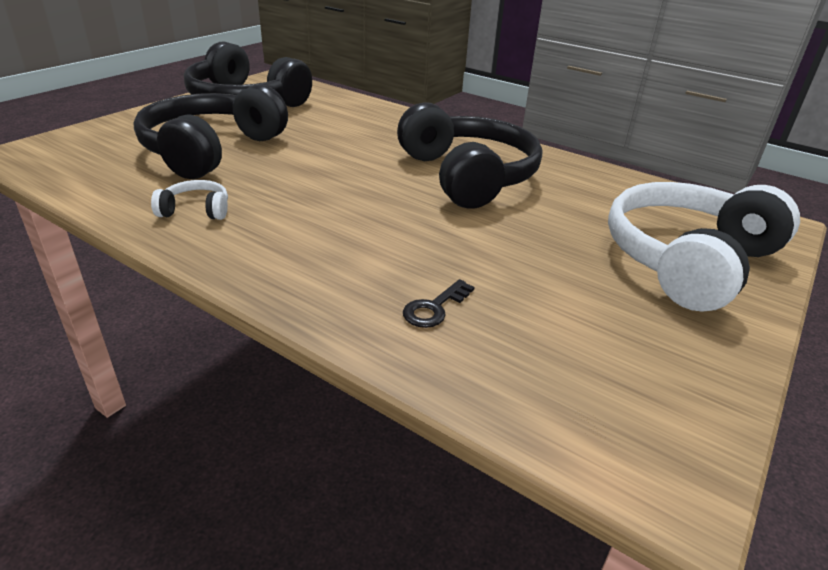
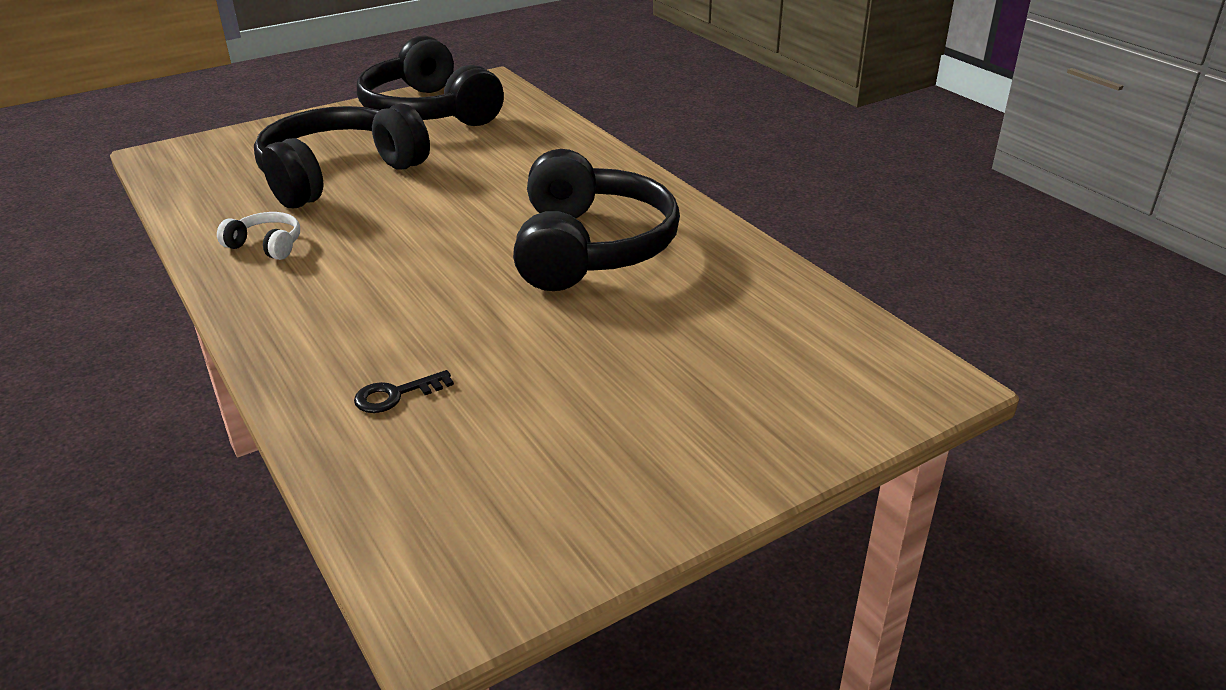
camera: 25 degrees right, 0 degrees up
(688, 261) = (743, 404): white headphones -> none

